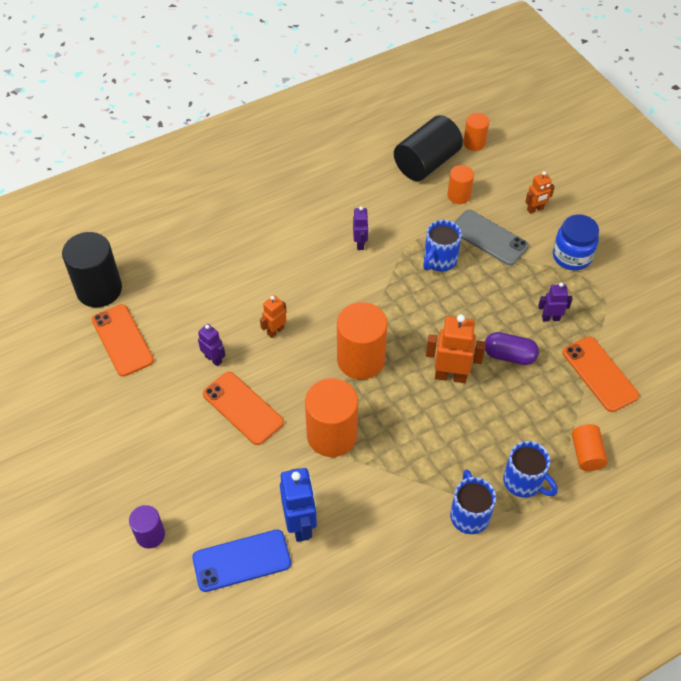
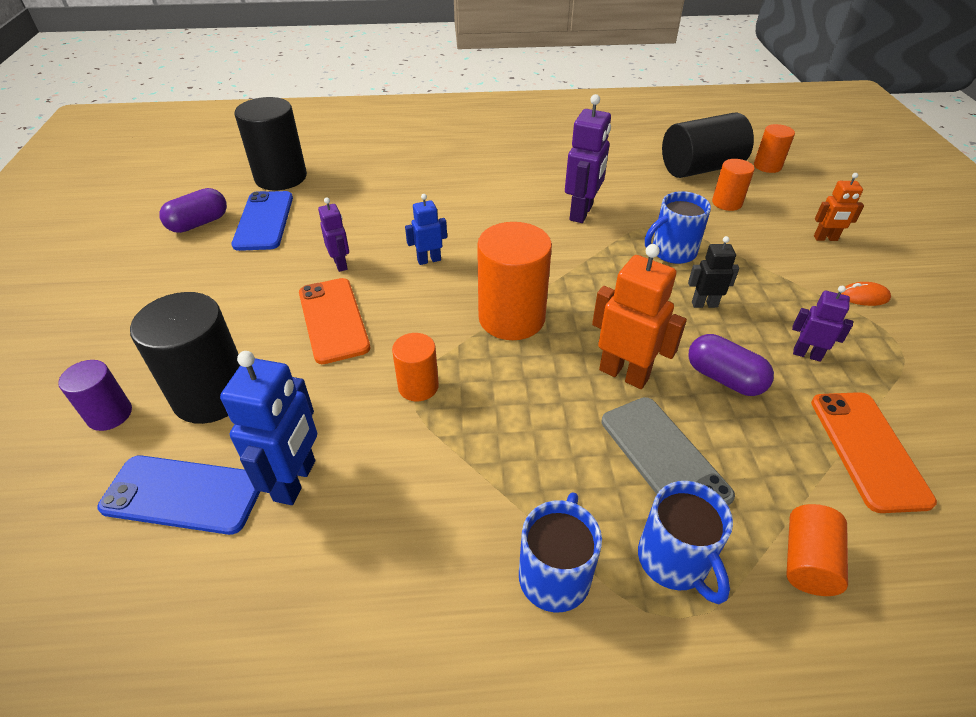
camera: 25 degrees right, 10 degrees down
(71, 362) = (199, 223): none -> purple capsule
(122, 340) = (264, 221): orange phone -> blue phone
(205, 495) = (212, 395): none -> black cylinder
(275, 331) = (429, 260): orange robot -> blue robot
(332, 435) = (418, 386): orange cylinder -> orange cylinder, size x0.55
(360, 243) = (581, 213): purple robot -> purple robot, size x1.73
(477, 300) = (704, 304): none -> black robot
(489, 238) = (749, 248): grey phone -> grey phone (663, 457)
(571, 256) = (864, 297): blue jar -> orange mouse

